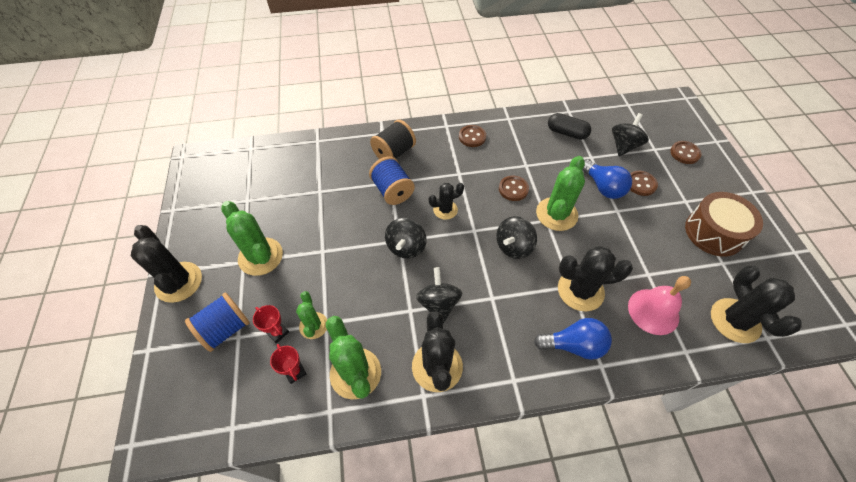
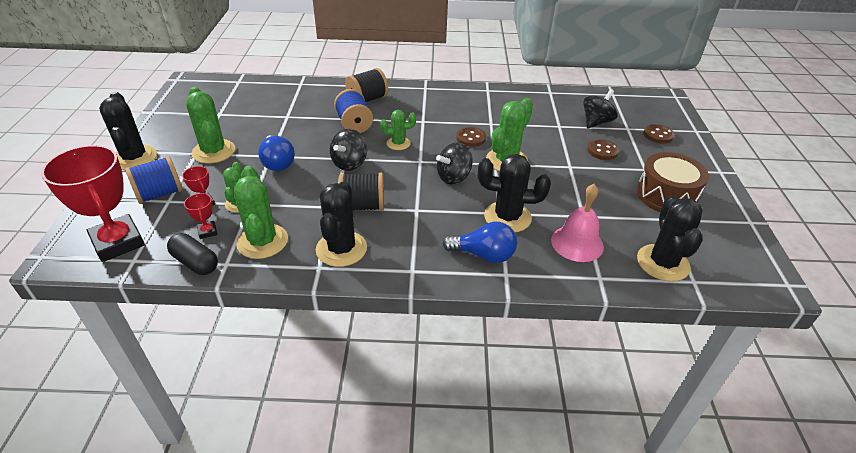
camera: 10 degrees right, 15 degrees down
(207, 406) = (118, 242): none -> red trophy
(438, 304) = (362, 206): black spinning top -> black spool
(445, 210) = (398, 143): black cactus -> green cactus
(472, 137) = (446, 98): brown button -> none
(566, 133) = (541, 106): black capsule -> black capsule (195, 263)
(603, 187) = (562, 148): blue light bulb -> blue light bulb (277, 162)

